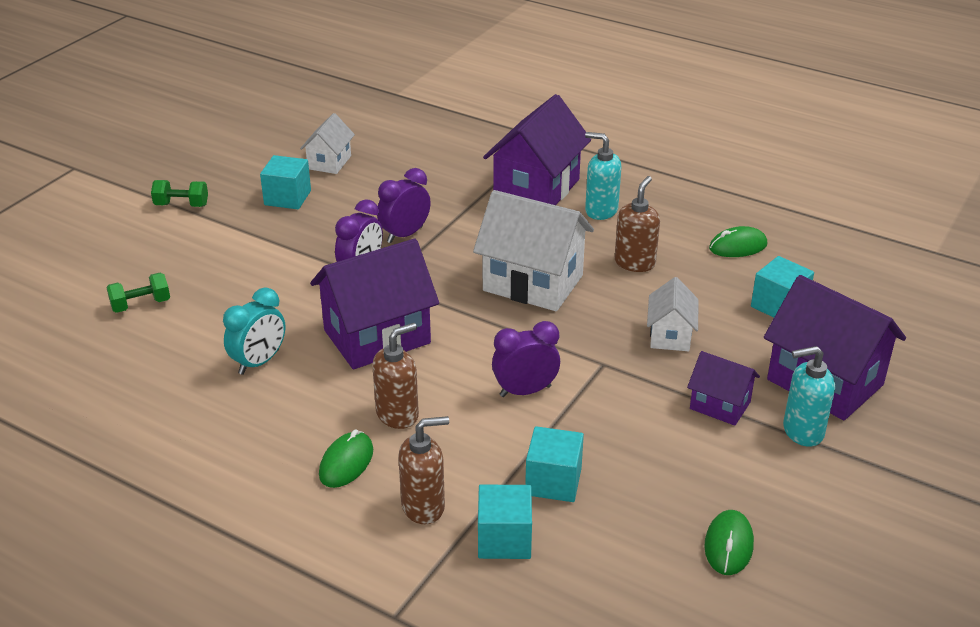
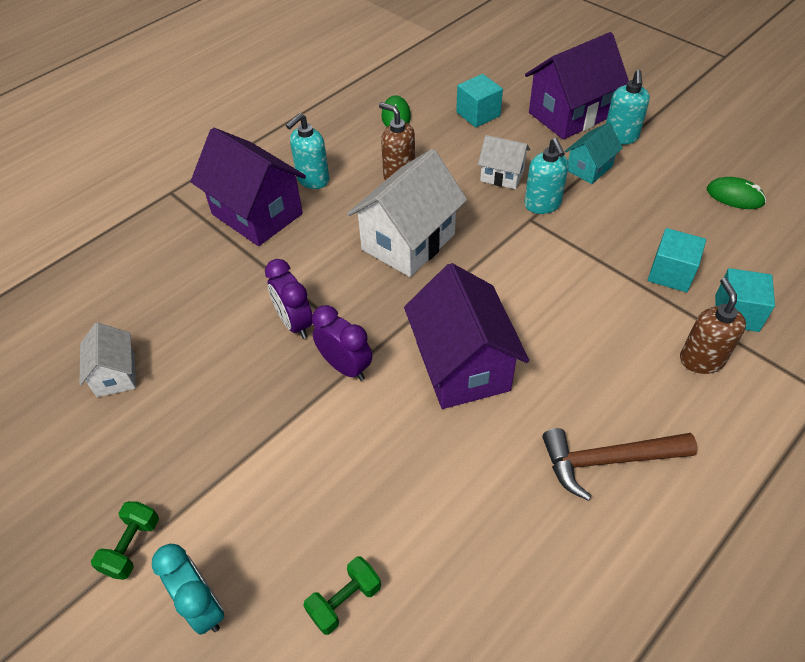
camera: 75 degrees left, 15 degrees up
(141, 305) = (344, 601): green dumbbell -> green dumbbell turned 60 degrees clockwise
(259, 362) = (484, 473): turquoise clock -> turquoise clock (202, 606)
(281, 438) = (607, 461): none -> brown hammer
(287, 198) = (173, 423): turquoise cube -> none
(329, 162) = (116, 375): white house -> white house turned 45 degrees clockwise
(346, 463) = (645, 409): green mouse -> none
(398, 415) = (581, 363): brown soap dispenser -> none
(525, 391) = (559, 272): purple clock -> none
(632, 371) = (542, 205): none -> turquoise soap dispenser
(720, 405) = (589, 168): purple house -> turquoise house

